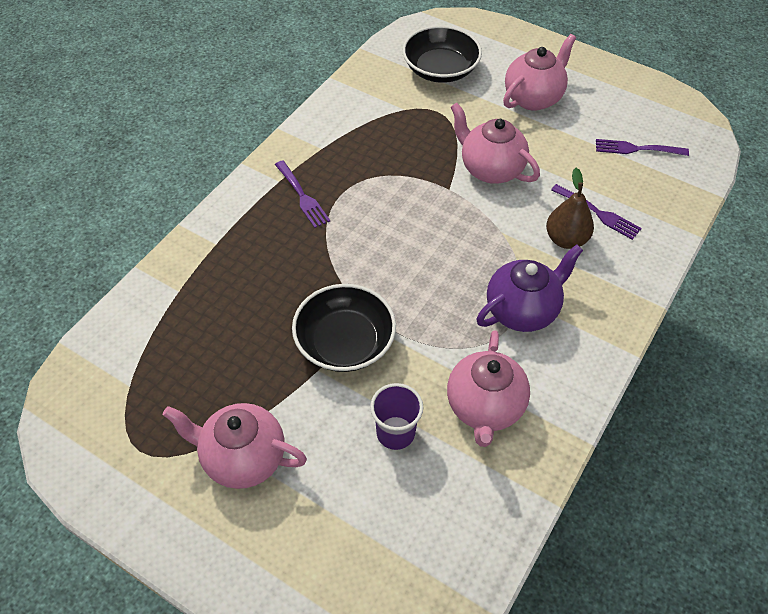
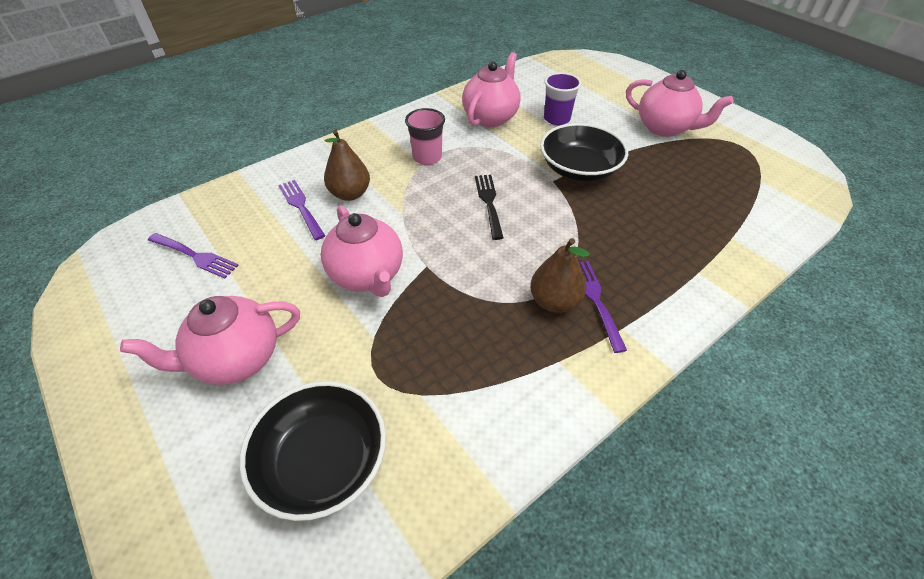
camera: 160 degrees left, 5 degrees down
(335, 187) = (554, 301): none -> brown pear
(426, 266) = (489, 203): none -> black fork
(522, 310) = (427, 157): purple teapot -> pink cup

